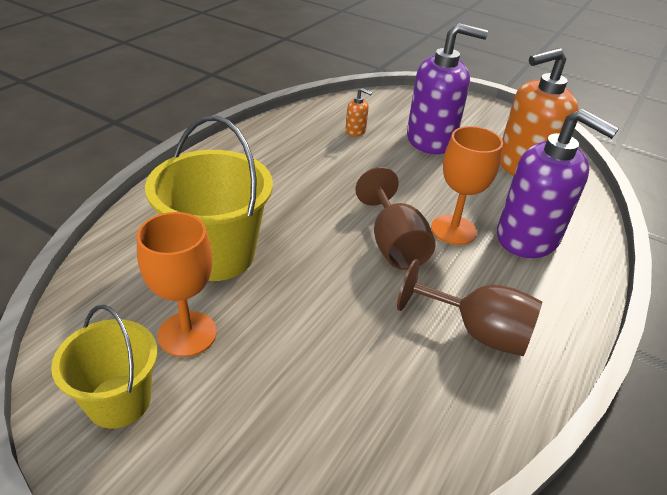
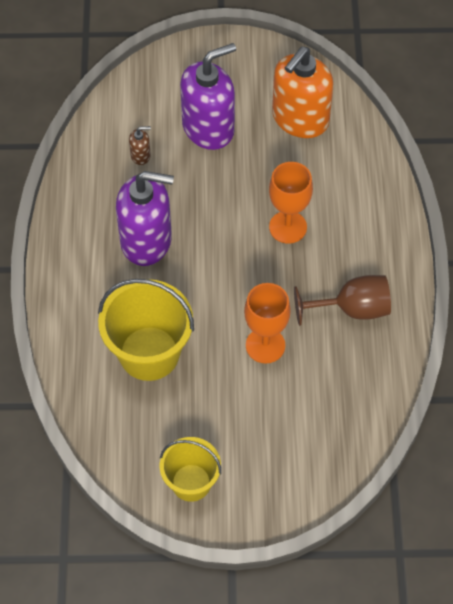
camera: 30 degrees left, 20 degrees up
(187, 334) = (187, 421): orange goblet -> orange goblet (265, 345)
(355, 131) = (140, 155): orange soap dispenser -> brown soap dispenser
(393, 244) = (257, 268): brown goblet -> none
(528, 238) = (341, 202): purple soap dispenser -> purple soap dispenser (146, 241)

